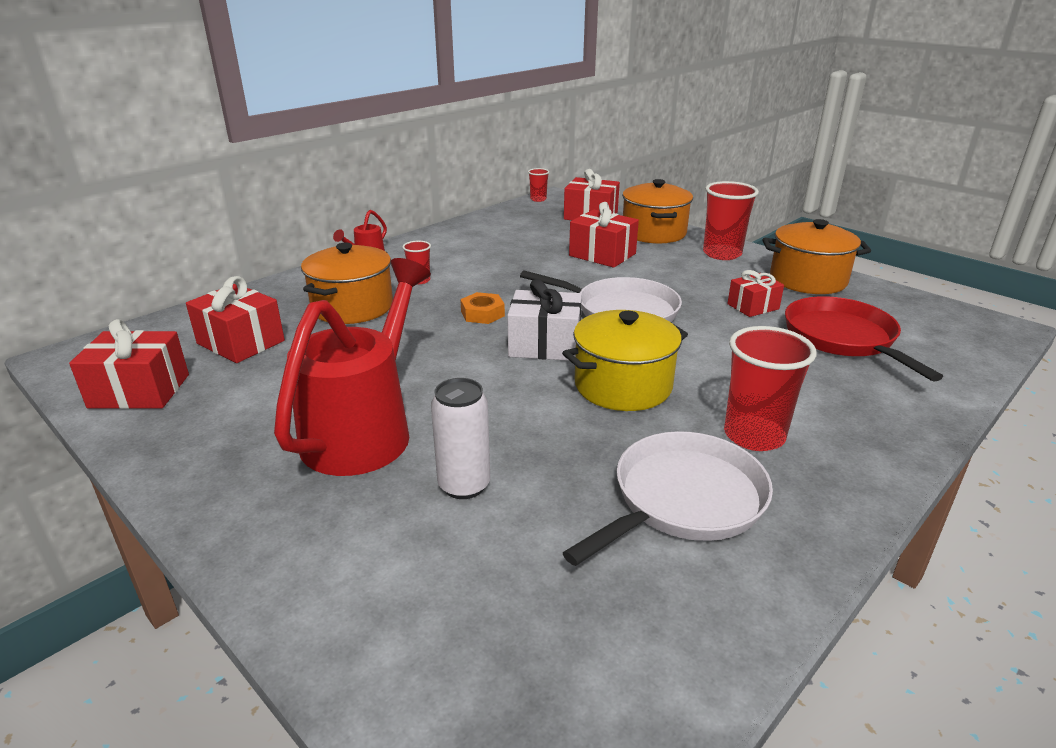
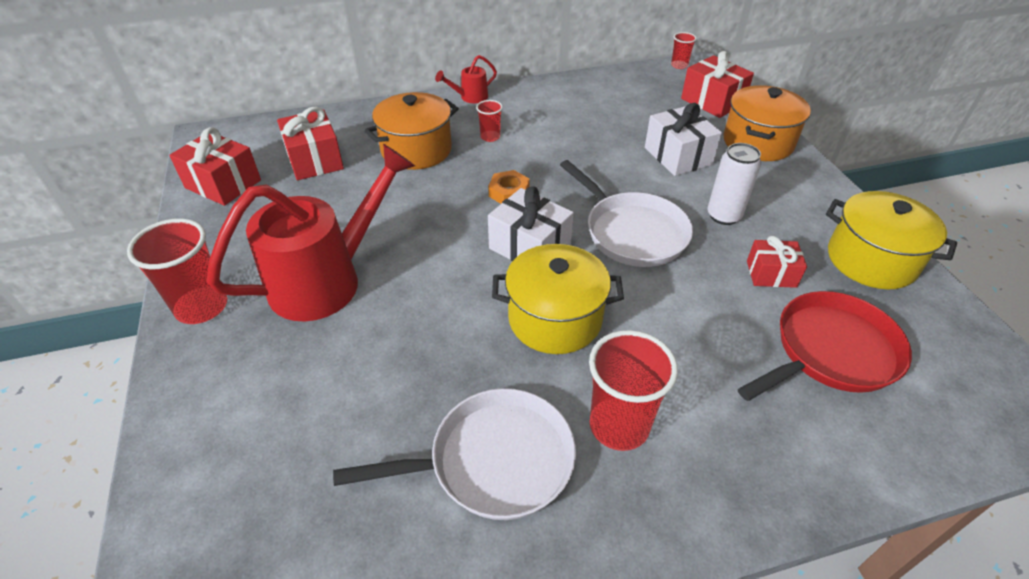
camera: 30 degrees right, 15 degrees up
(464, 485) = (349, 364): white can -> white can (723, 216)
(602, 255) = (678, 156): red gift -> white gift
(722, 254) = (806, 193): red cup -> red cup (202, 307)
(808, 280) = (871, 260): orange pot -> yellow pot
(843, 338) = (830, 352): red pan -> red pan turned 45 degrees clockwise

